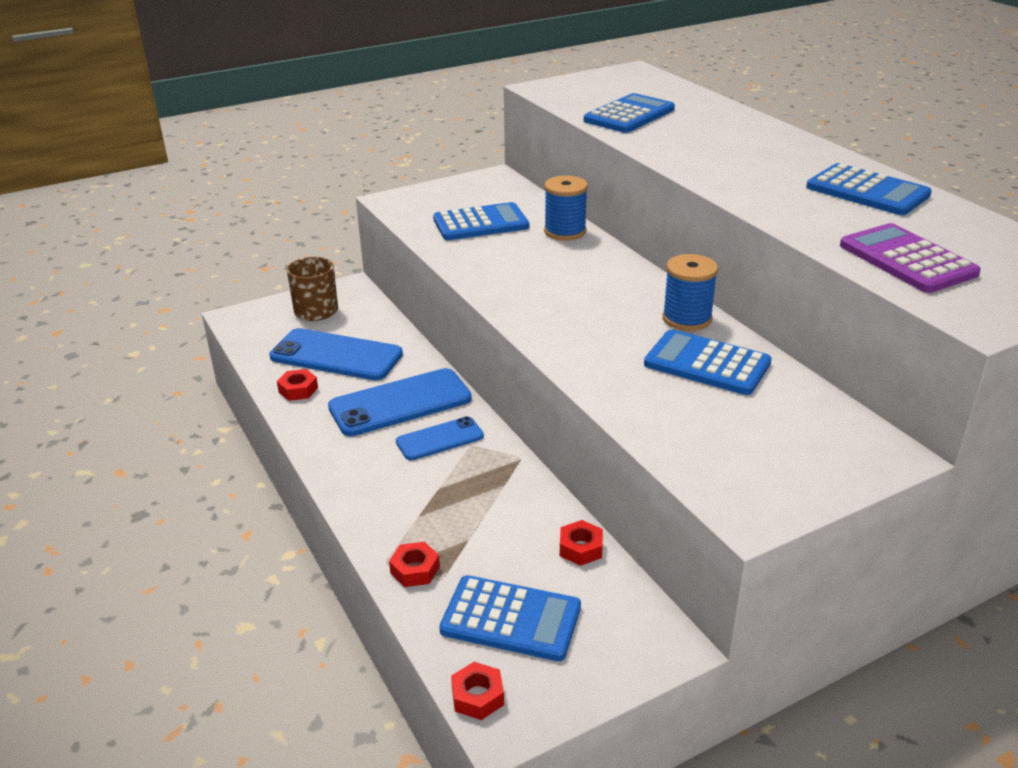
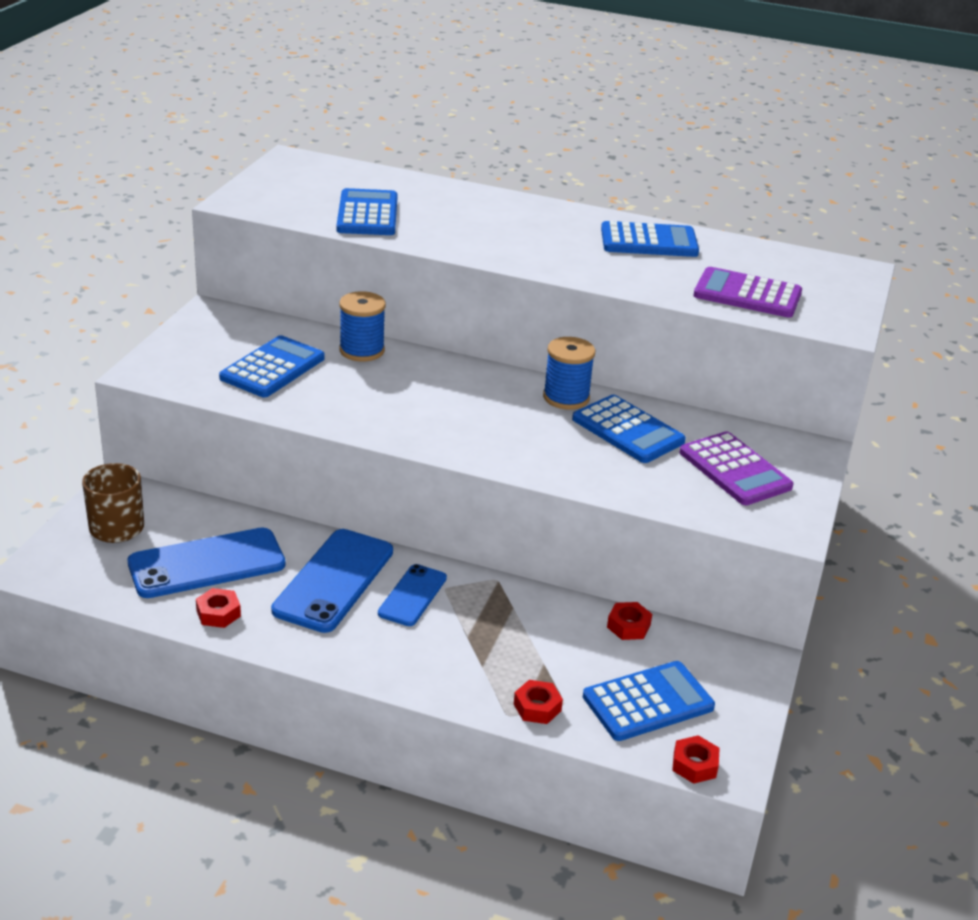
camera: 45 degrees left, 0 degrees up
(707, 364) = (628, 430): blue calculator -> blue calculator turned 120 degrees counterclockwise
(769, 437) = (735, 470): none -> purple calculator

